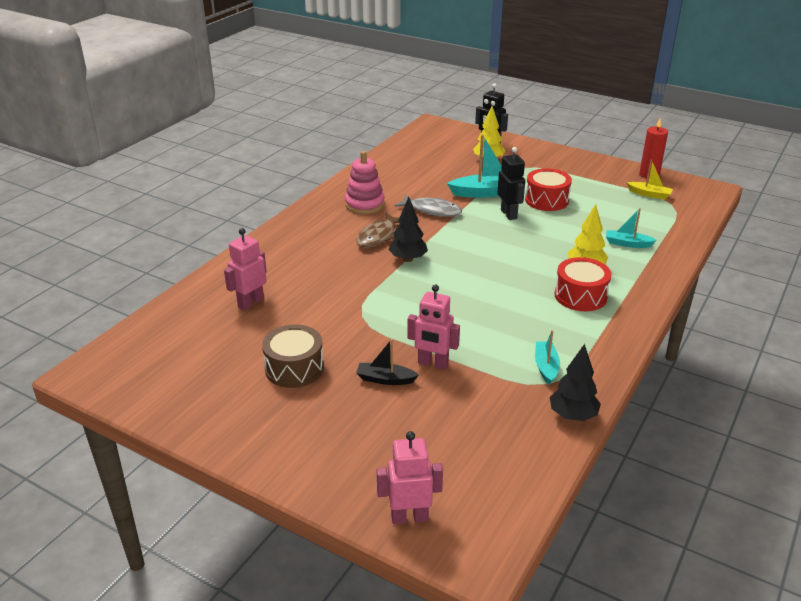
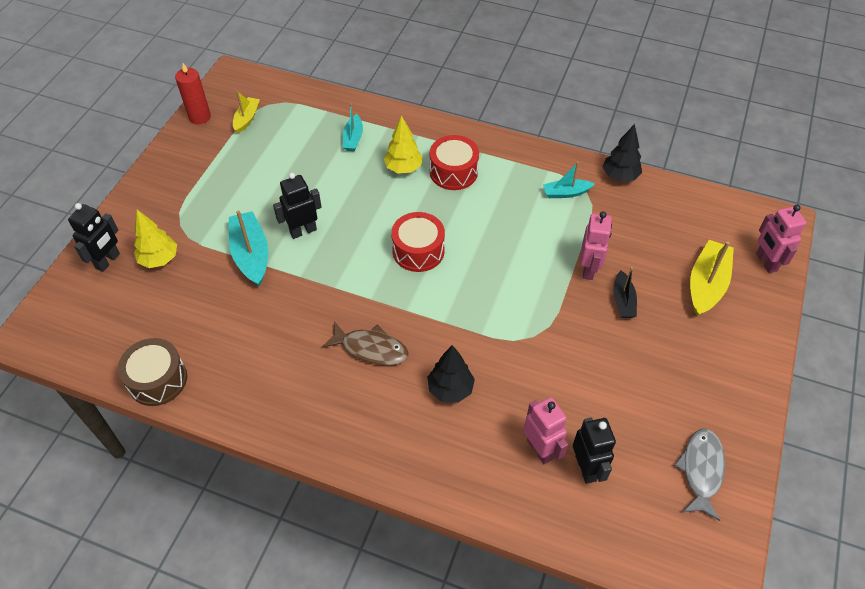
camera: 100 degrees left, 20 degrees up
(221, 323) = (586, 468): none -> black robot
(250, 303) = (540, 449): pink robot -> pink robot turned 150 degrees counterclockwise
(294, 368) = (634, 376): brown drum -> brown drum (157, 380)
(364, 204) = (292, 378): pink stacking toy -> none
(389, 450) = (706, 284): none -> yellow boat
(408, 259) = (416, 312): black tree -> black tree (450, 389)
(432, 210) = (301, 303): grey fish -> grey fish (701, 470)
(546, 200) = (266, 200): red drum -> red drum (418, 251)

